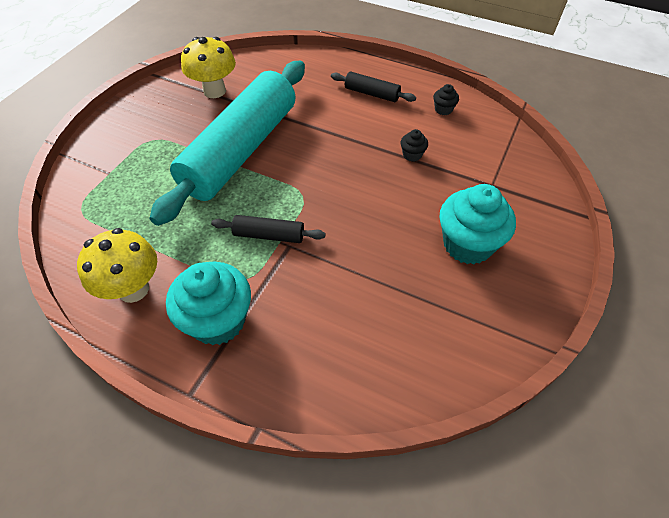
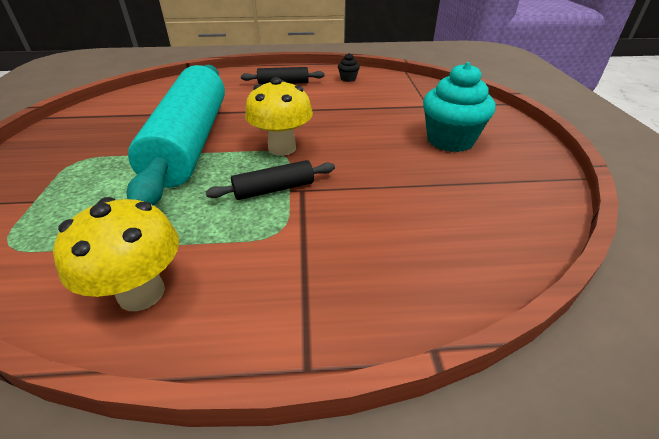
camera: 30 degrees left, 15 degrees down
(214, 91) = (129, 113): yellow mushroom -> yellow mushroom (282, 148)
(218, 320) = (279, 277): turquoise cupcake -> none
(412, 155) = (351, 106): black cupcake -> none

